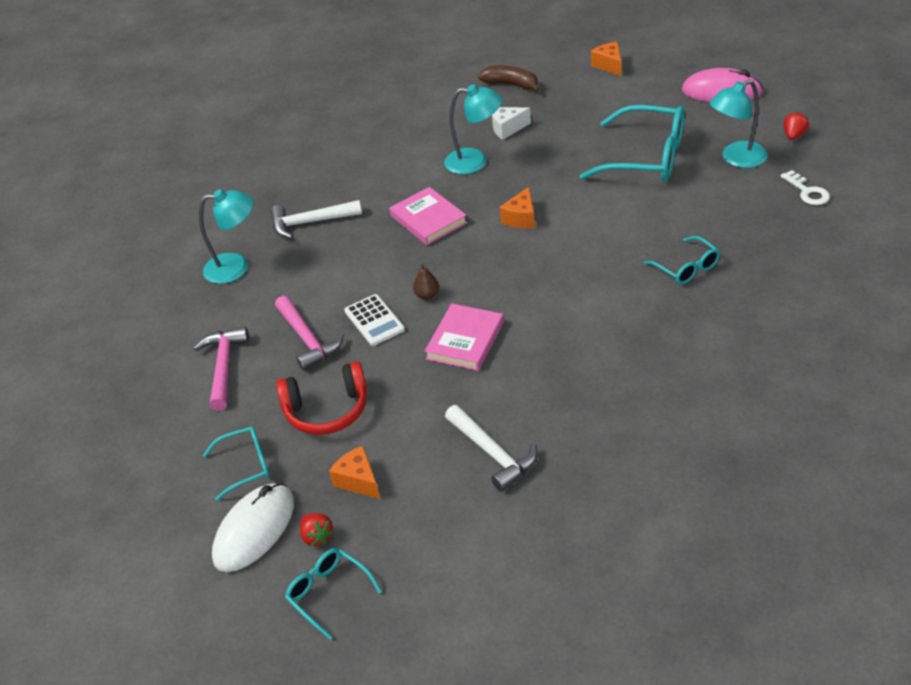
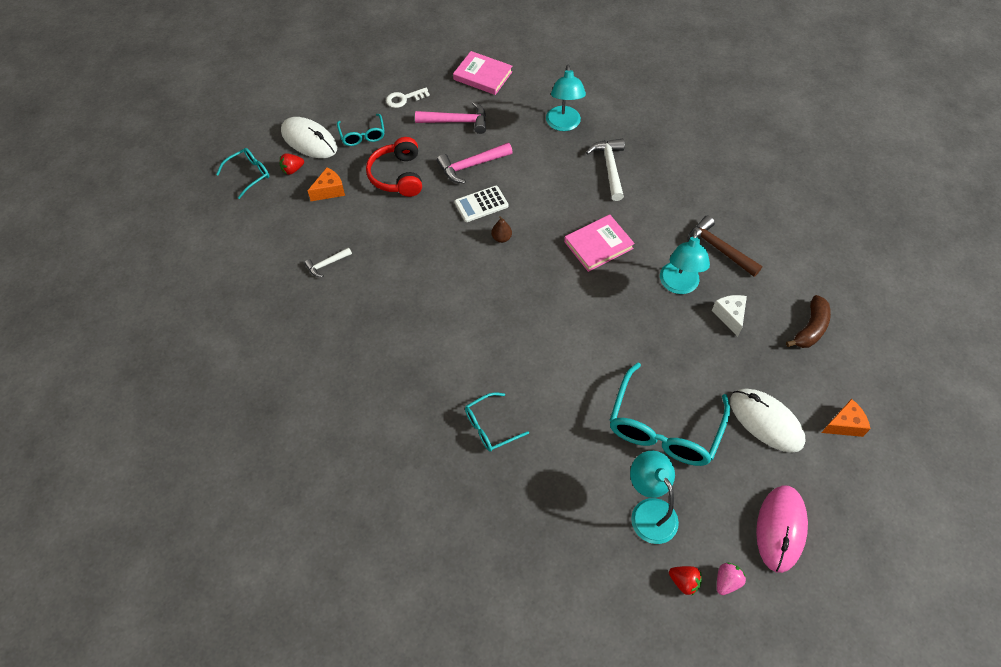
camera: 90 degrees right, 15 degrees up
(423, 140) = (718, 249): none -> brown hammer
(465, 340) = (444, 258): pink book -> pink book (482, 76)
(492, 453) = (327, 264): white hammer -> white hammer, size x0.58
(521, 218) = (586, 311): orange cheese -> none
(619, 103) = (766, 421): none -> white mouse
(782, 115) = (726, 581): none -> pink strawberry
(807, 192) = (581, 564): white key -> white key (404, 99)

